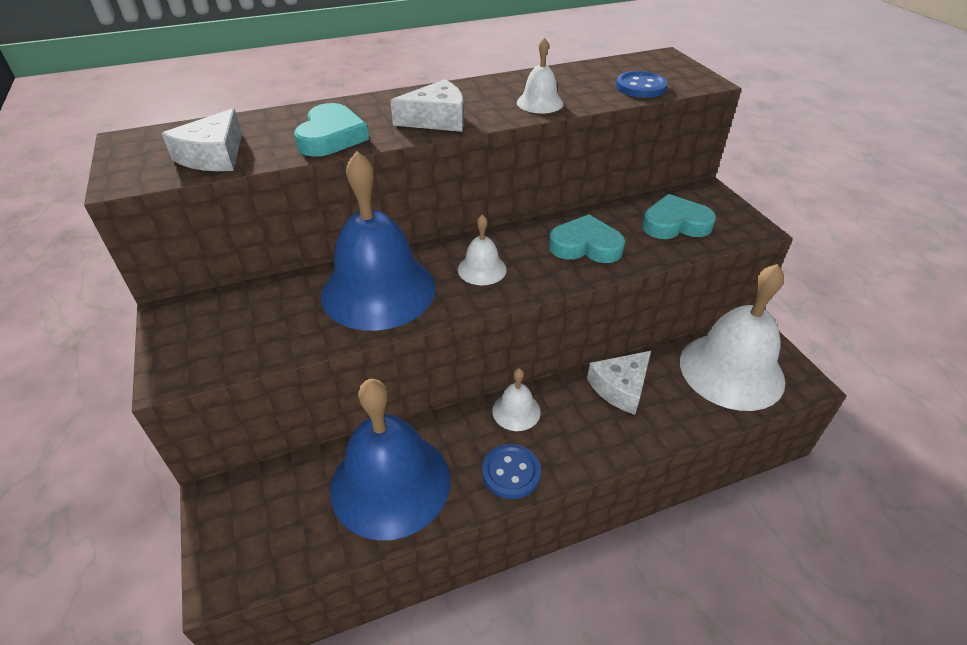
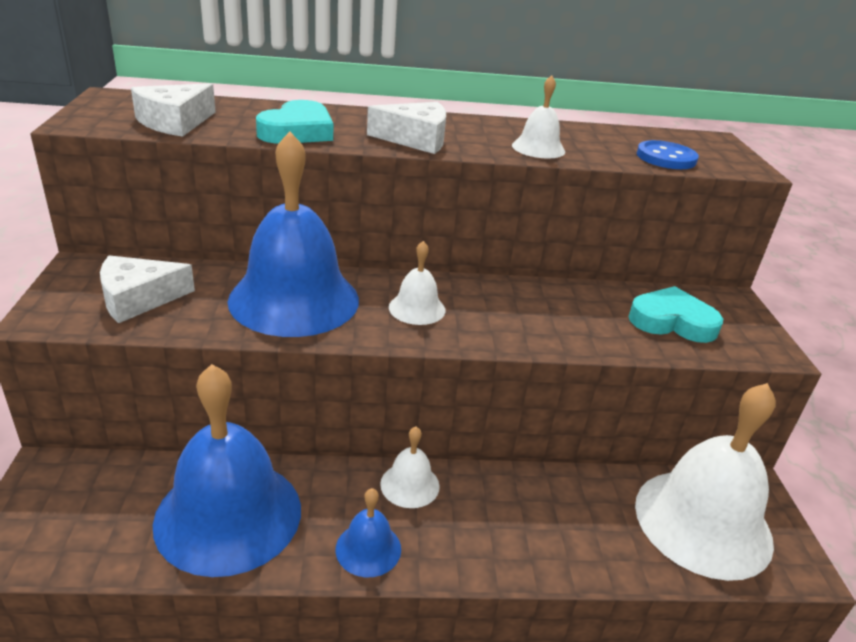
camera: 15 degrees right, 10 degrees down
(511, 472) = (368, 549): blue button -> blue bell
(585, 246) = (549, 316): turquoise heart -> none
(620, 387) = (548, 498): white cheese -> white cheese (138, 298)

